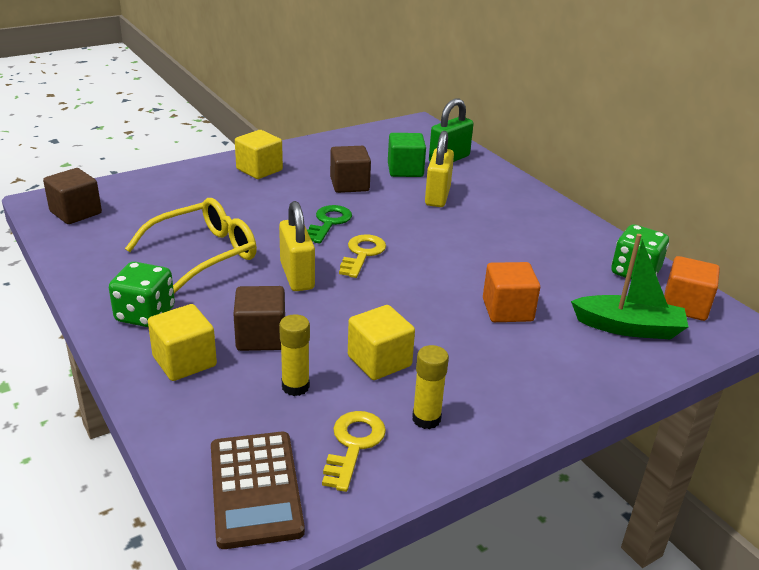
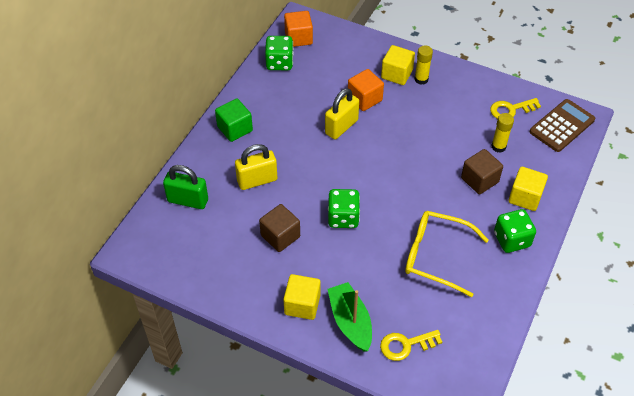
camera: 120 degrees left, 20 degrees up
(76, 213) = (459, 368): brown cube -> none
(297, 276) = (415, 198): yellow padlock -> yellow padlock (341, 127)
(329, 222) = (343, 217): green key -> green dice
(362, 254) = (365, 181): yellow key -> yellow key (405, 345)
(379, 361) = (452, 127): yellow cube -> yellow cube (396, 74)
(405, 170) = (229, 217): green cube -> green cube (235, 129)
(426, 419) = (473, 95): yellow glue stick -> yellow glue stick (421, 79)
(628, 327) = (339, 52): green boat -> green boat (350, 321)

